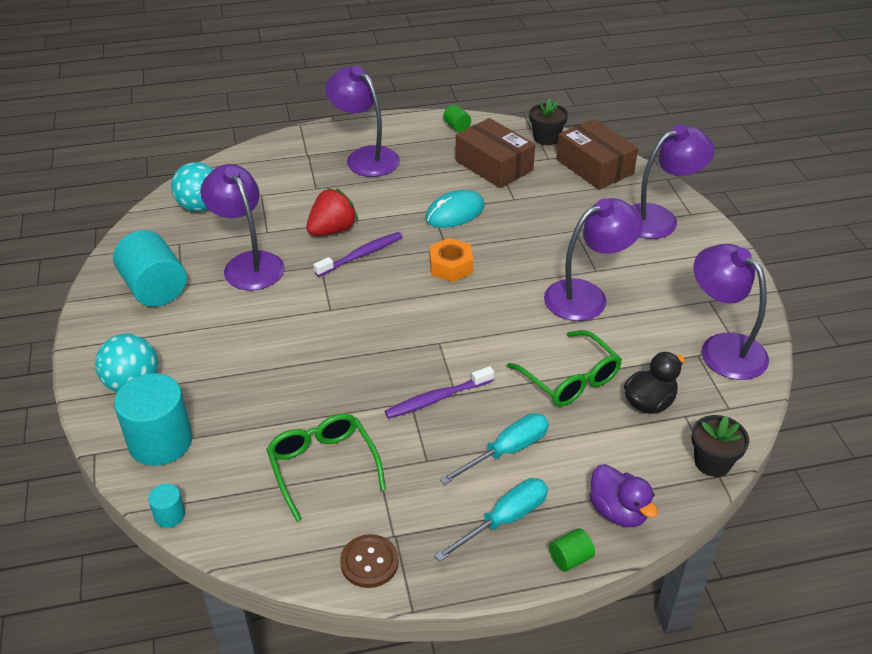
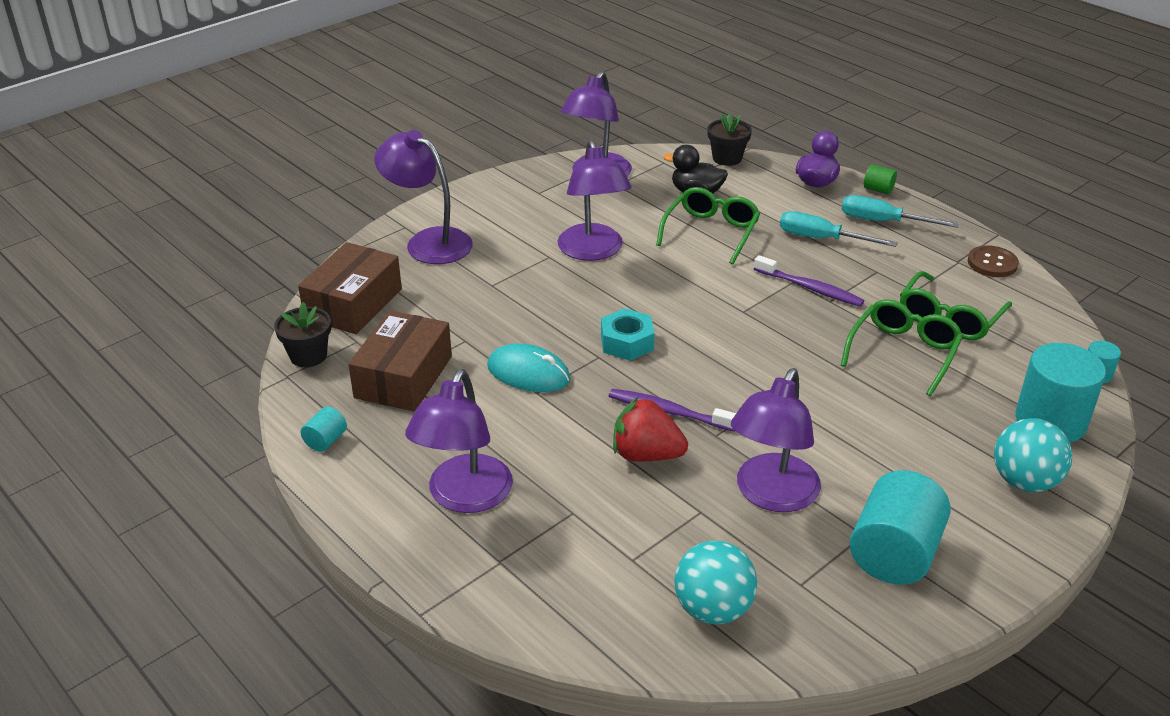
camera: 120 degrees left, 5 degrees down
(309, 406) = (903, 352): none -> green glasses
(451, 266) = (627, 342): orange nut -> turquoise nut
(457, 127) = (325, 440): green cylinder -> turquoise cylinder
(587, 296) = (593, 251): purple lamp -> purple lamp turned 135 degrees counterclockwise

